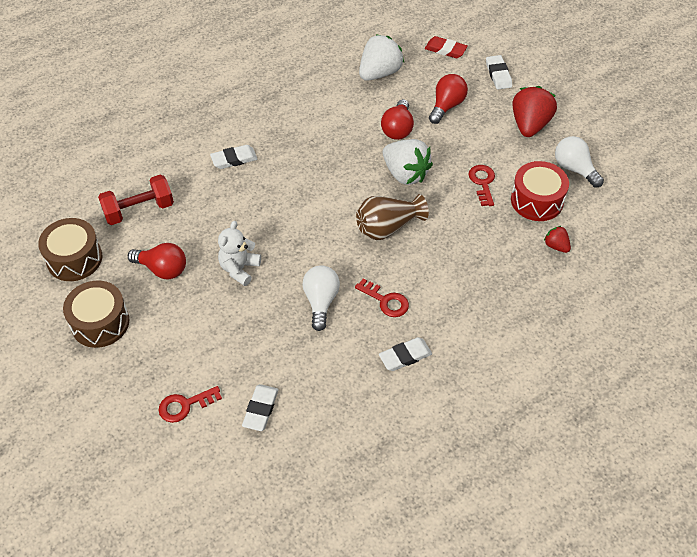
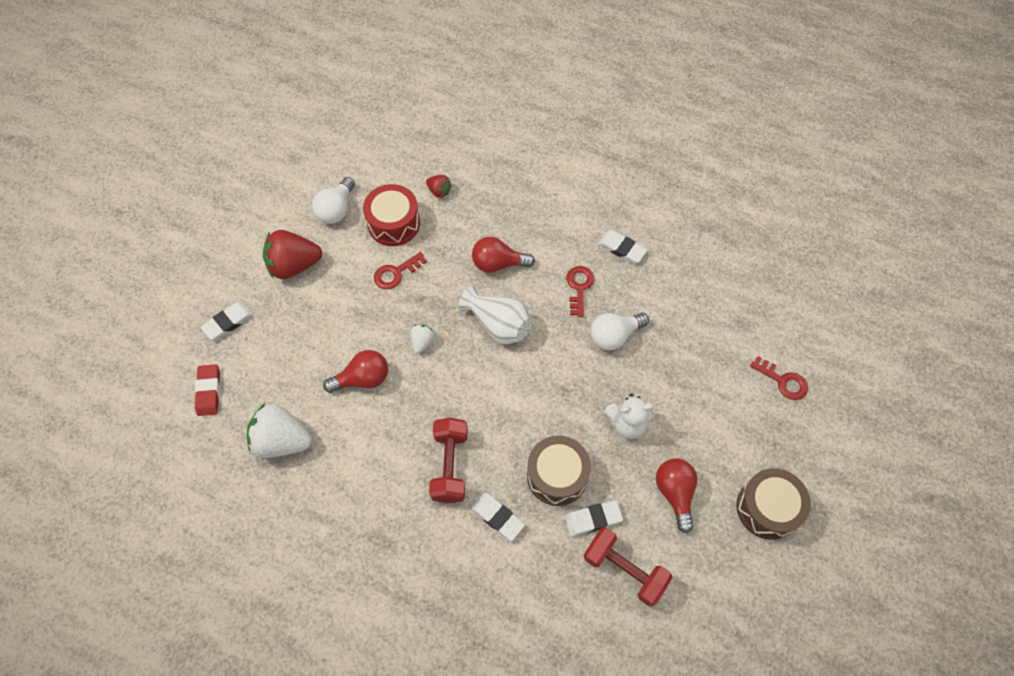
camera: 120 degrees left, 10 degrees up
(74, 259) = (723, 590): brown drum -> brown drum (557, 475)
(260, 409) = (742, 323): white eraser -> white eraser (593, 519)
(292, 149) = (450, 465): none -> red dumbbell
(388, 227) = (498, 324): brown vase -> white vase
(405, 174) = (422, 342): white strawberry -> white strawberry, size x0.50
(446, 106) = (303, 349): red light bulb -> red light bulb (498, 263)
(556, 246) = (439, 191): red strawberry -> red strawberry turned 75 degrees counterclockwise

